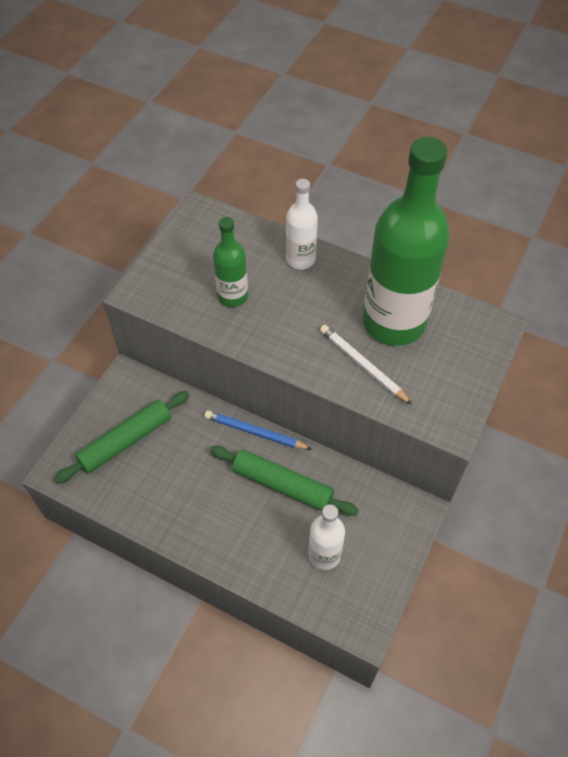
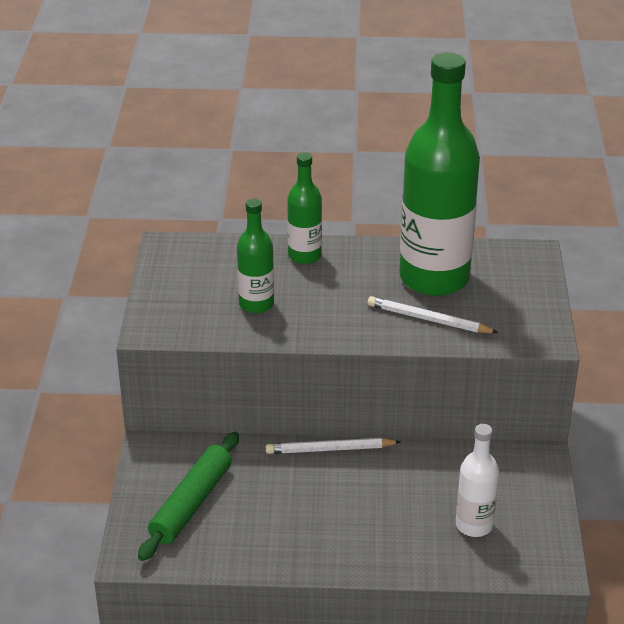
camera: 25 degrees left, 20 degrees down
(255, 432) = (329, 449): blue pencil -> white pencil
(282, 485) = (390, 483): green rolling pin -> none
(300, 259) = (304, 255): white bottle -> green bottle

